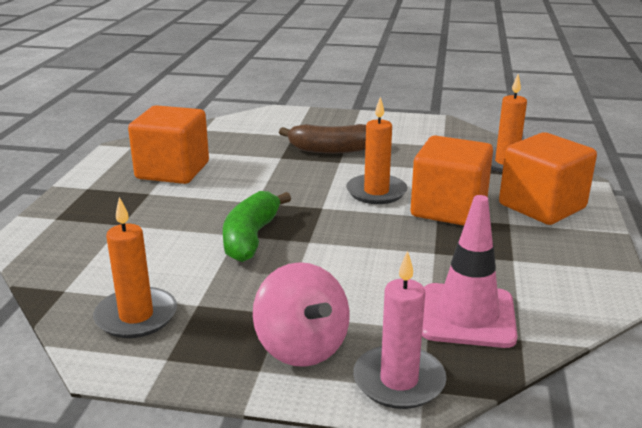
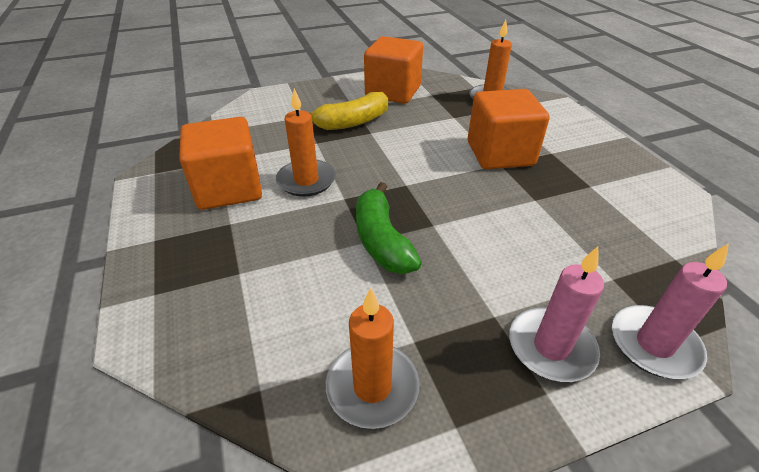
camera: 30 degrees left, 15 degrees up
(301, 347) = (551, 347): pink spinning top -> pink candle
(331, 150) = (351, 122): brown banana -> yellow banana
(376, 192) = (431, 154): orange candle -> orange candle (306, 180)
(467, 316) = (622, 253): pink traffic cone -> none
(542, 206) = (555, 130): orange cube -> orange cube (393, 92)

